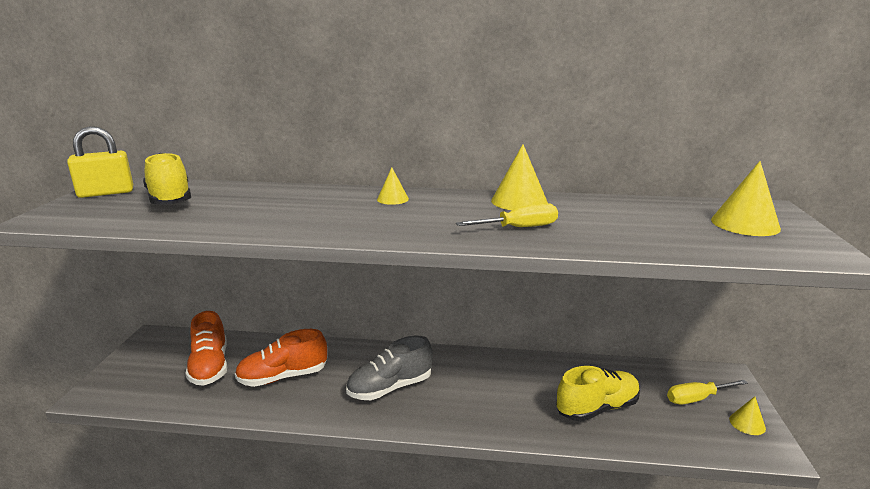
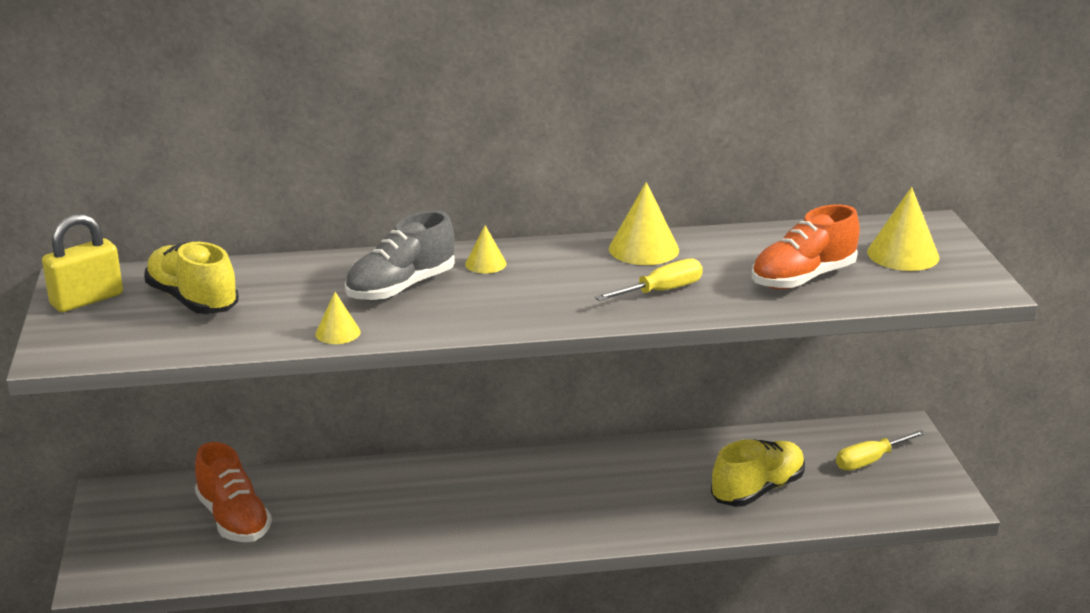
camera: 15 degrees left, 5 degrees up
(283, 377) = (346, 516): orange shoe -> orange shoe (803, 278)
(390, 388) = (496, 507): grey shoe -> grey shoe (401, 288)
(747, 423) = (926, 479): yellow cone -> yellow cone (338, 333)

